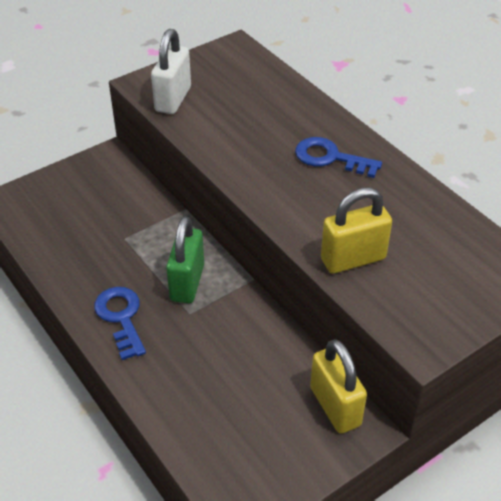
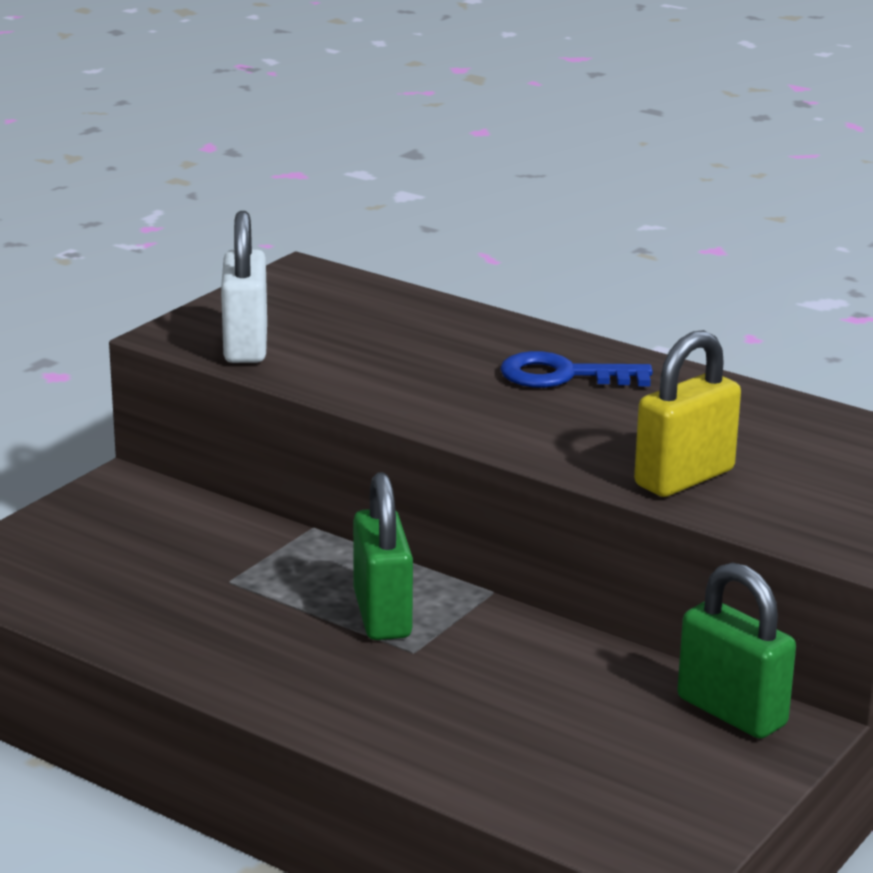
camera: 20 degrees left, 20 degrees down
(121, 317) = (296, 677): blue key -> none
(335, 406) = (731, 712): yellow padlock -> green padlock

